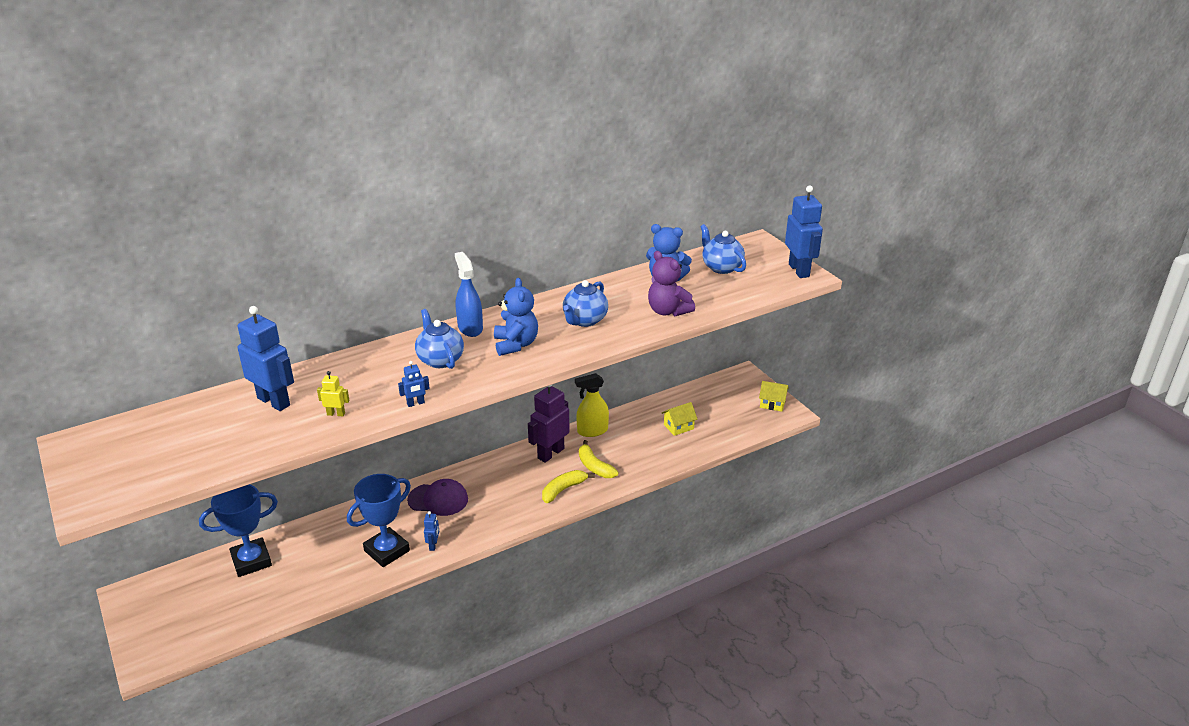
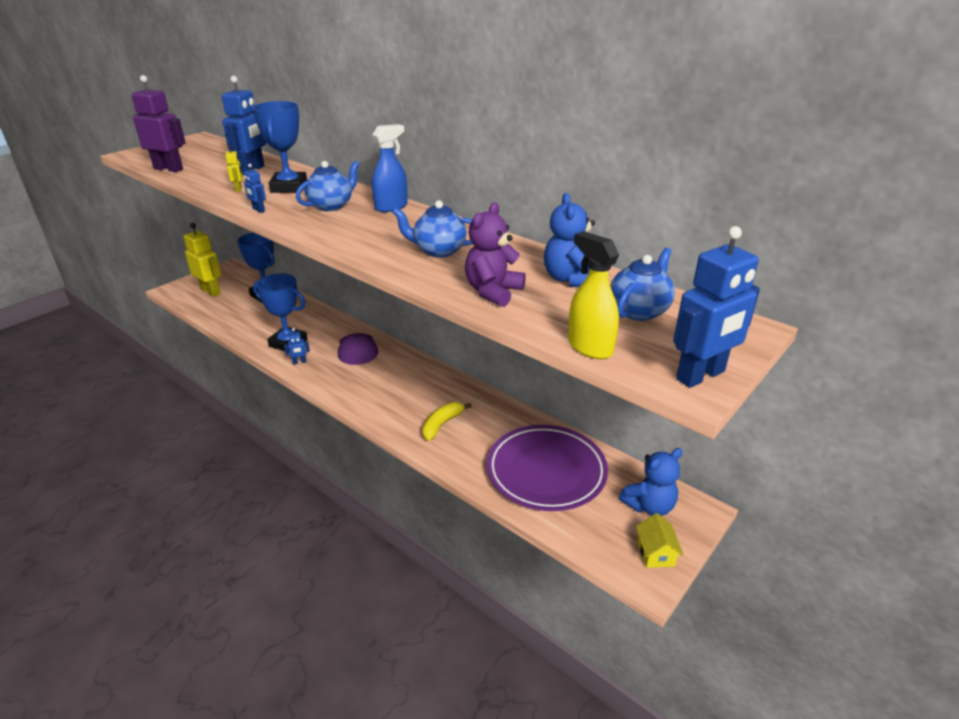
camera: 70 degrees right, 0 degrees up
(191, 616) = (211, 291): none -> yellow robot
(360, 380) = (289, 187): none -> blue trophy
(516, 344) = (372, 229): blue teddy bear -> blue teddy bear (649, 506)
(550, 453) = (448, 392): purple robot -> purple robot (169, 169)
(563, 490) = (397, 413): yellow banana -> none
(592, 431) = (499, 409): yellow spray bottle -> yellow spray bottle (589, 347)
(678, 427) = (546, 472): yellow house -> purple plate

